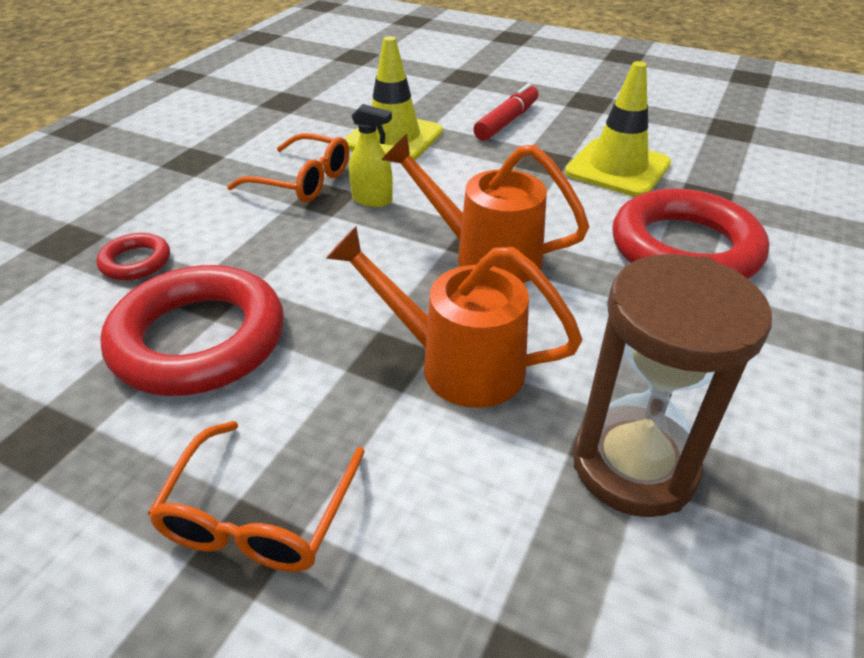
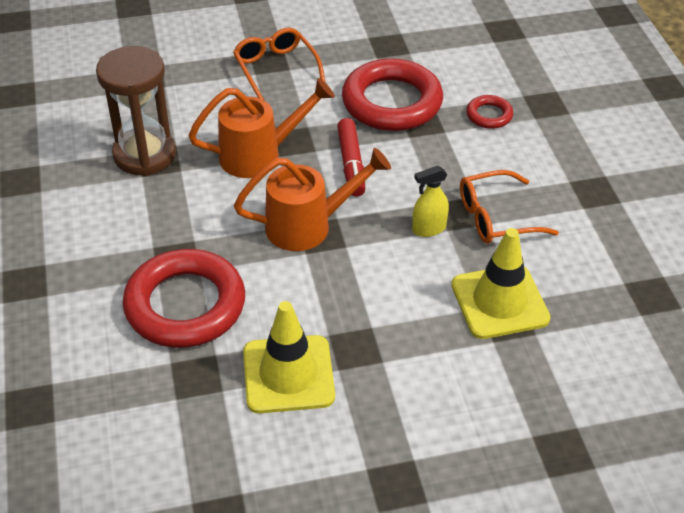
camera: 140 degrees right, 5 degrees up
(507, 121) = (438, 388): red marker -> red marker (351, 164)

